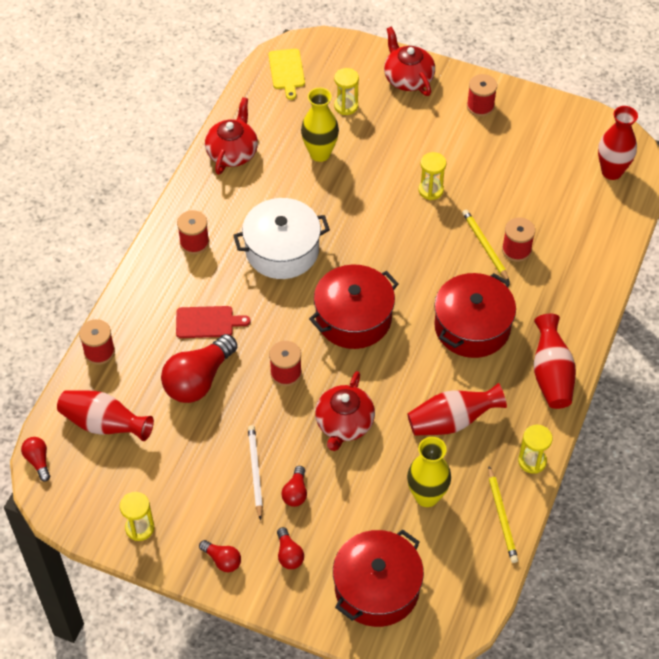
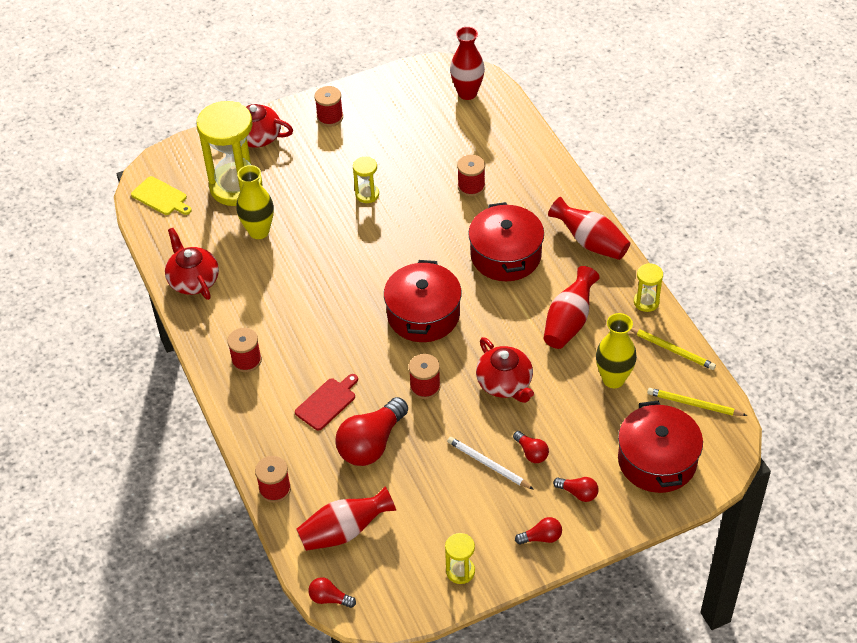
camera: 45 degrees left, 5 degrees down
(198, 380) = (371, 443): red light bulb -> red light bulb turned 45 degrees clockwise
(282, 250) = (316, 313): white pot -> none
(346, 106) = (236, 187): yellow hourglass -> yellow hourglass, size x2.22
(485, 246) = (448, 200): yellow pencil -> yellow pencil (694, 404)

